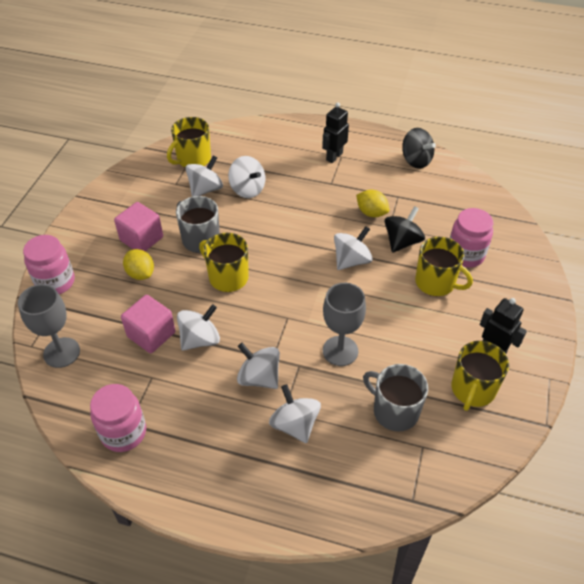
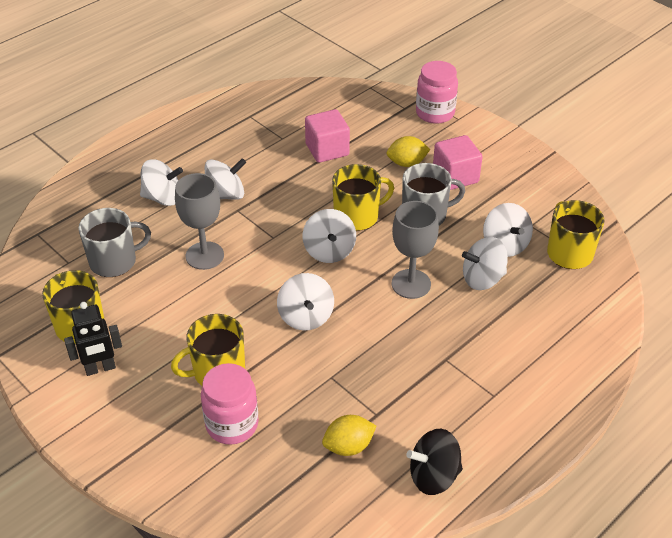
camera: 120 degrees right, 5 degrees down
(61, 352) = (349, 100): grey goblet -> grey goblet (411, 284)
(123, 432) = (244, 111): pink jar -> none
(200, 339) = (297, 175): white spinning top -> white spinning top (329, 251)
(334, 156) = (497, 387): black robot -> none
(371, 213) = (366, 372): yellow lemon -> yellow lemon (348, 446)
(402, 242) = (298, 375): black spinning top -> none

